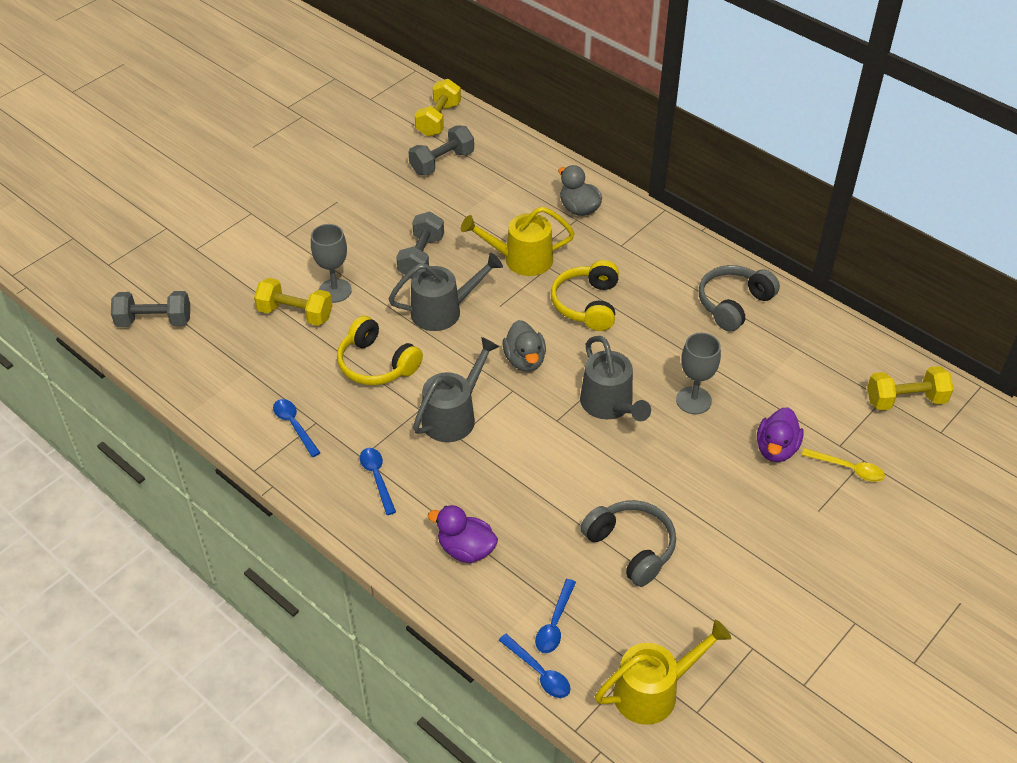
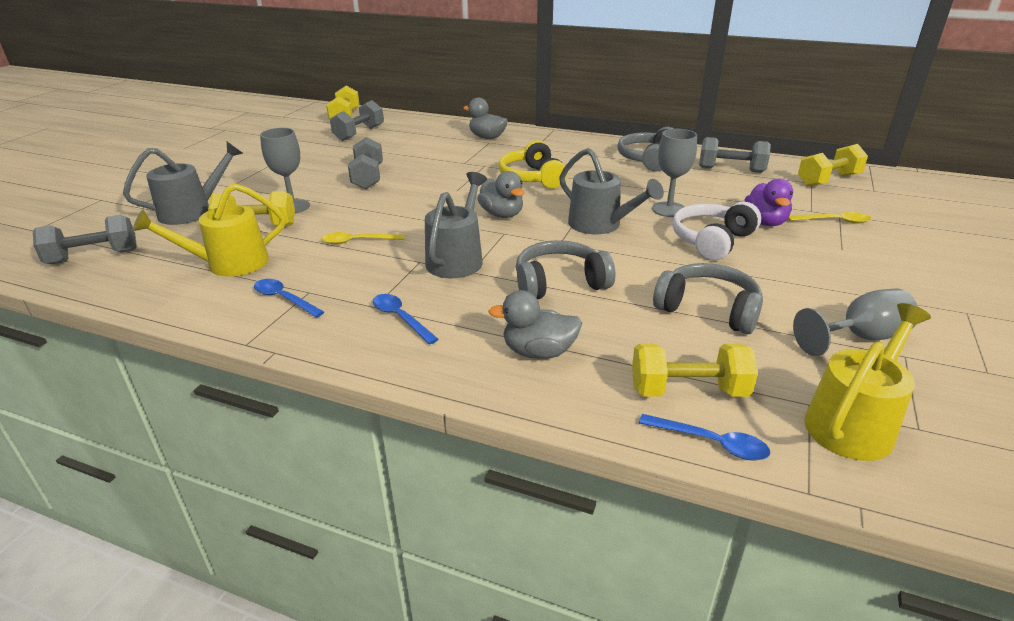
camera: 20 degrees left, 15 degrees down
(376, 364) = (357, 241): yellow headphones -> yellow spoon
(443, 311) = (406, 201): grey watering can -> grey watering can (193, 211)
(466, 549) = (538, 352): purple duck -> grey duck
(521, 259) = (457, 166): yellow watering can -> yellow watering can (228, 264)
(525, 476) = (559, 283): none -> grey headphones
(554, 623) = (688, 390): blue spoon -> yellow dumbbell
(701, 460) = (712, 241): none -> white headphones
(733, 618) = (860, 337): none -> grey goblet
(812, 350) = (731, 170): none -> grey dumbbell

